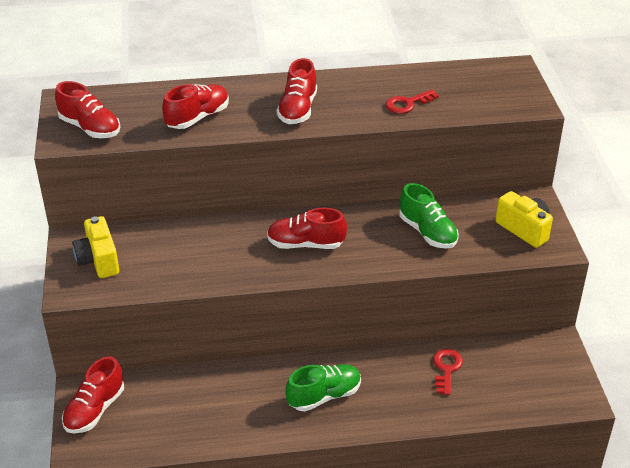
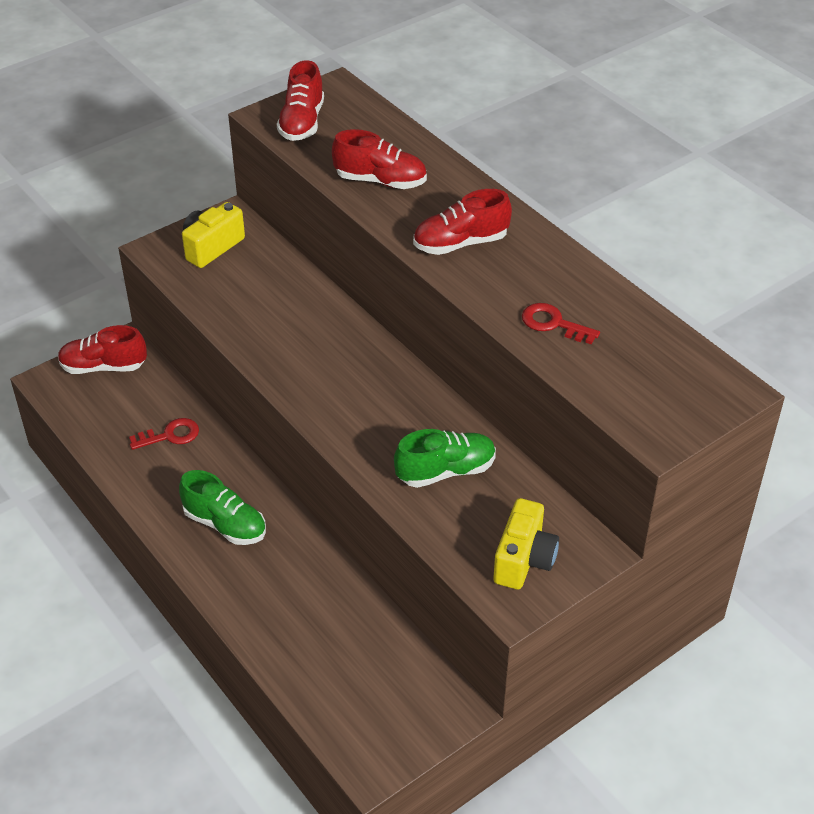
camera: 60 degrees right, 5 degrees up
(305, 244) = (346, 379): red shoe -> none
(427, 232) = (446, 471): green shoe -> green shoe turned 135 degrees counterclockwise
(446, 369) = (335, 614): red key -> red key (170, 435)

